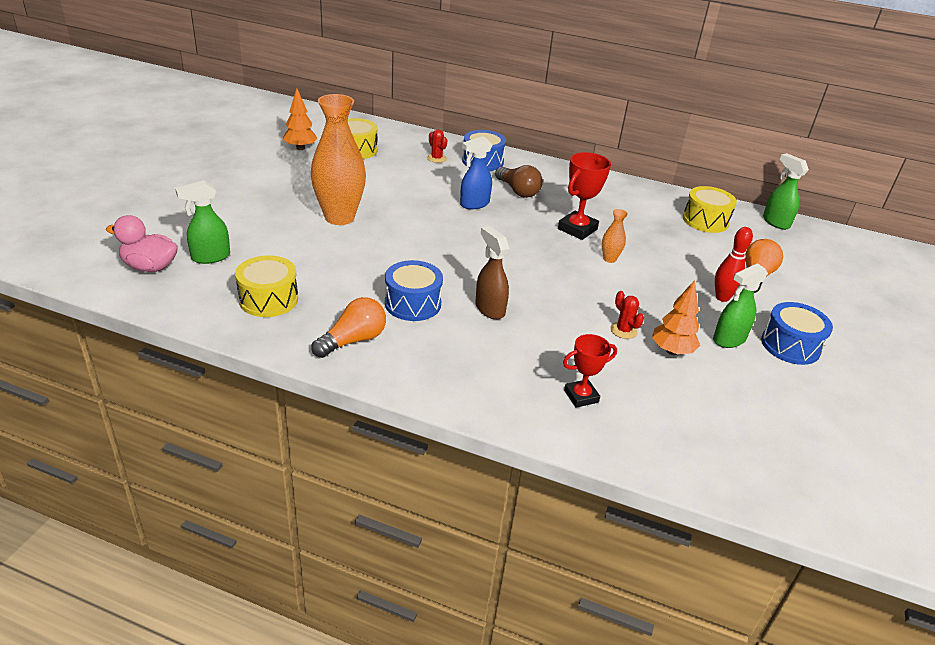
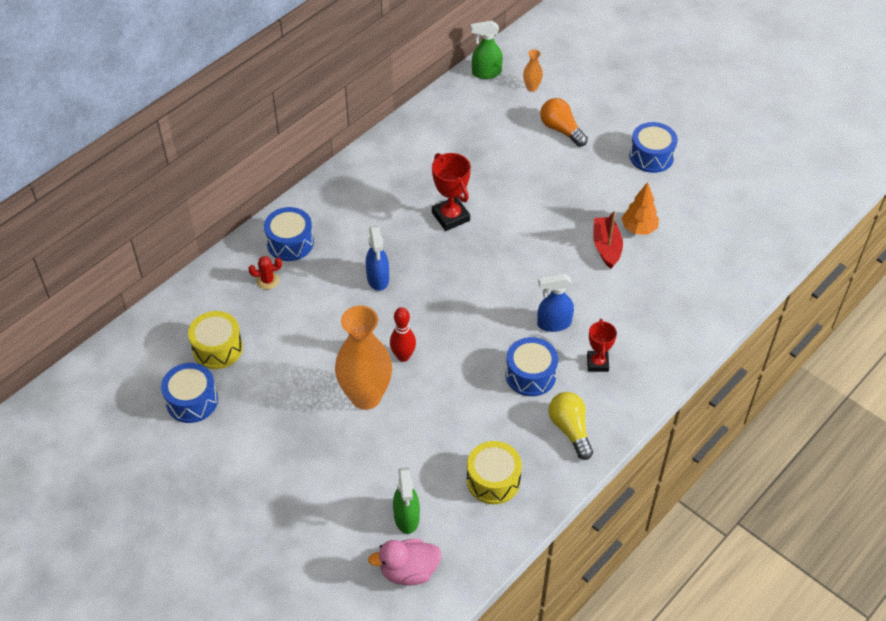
camera: 65 degrees left, 15 degrees up
(150, 267) = (408, 571): pink duck -> pink duck turned 45 degrees clockwise
(300, 148) = (192, 401): orange tree -> blue drum
(353, 340) = (570, 429): orange light bulb -> yellow light bulb
(489, 309) = (553, 324): brown spray bottle -> blue spray bottle
(518, 191) = (364, 235): brown light bulb -> none
(581, 396) = (674, 304): red trophy -> red trophy (597, 363)
(609, 259) = (506, 214): orange vase -> orange vase (531, 87)
(623, 330) = (606, 247): red cactus -> red boat
(705, 221) = (467, 119): yellow drum -> none
(722, 297) = (582, 165): red bowling pin -> red bowling pin (403, 356)
(728, 339) = (635, 188): green spray bottle -> none

